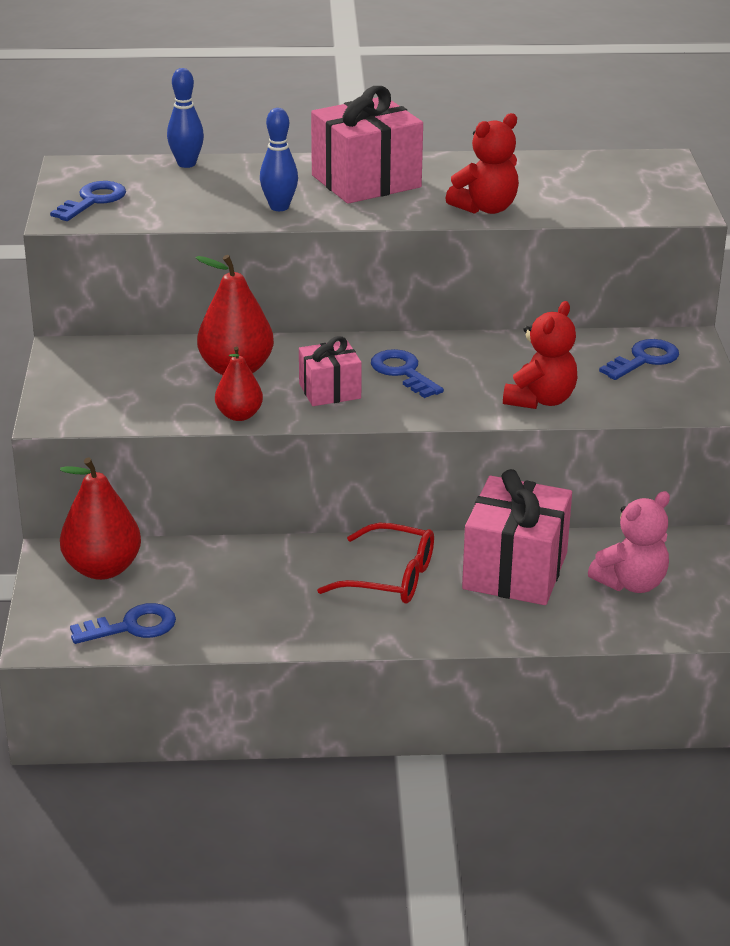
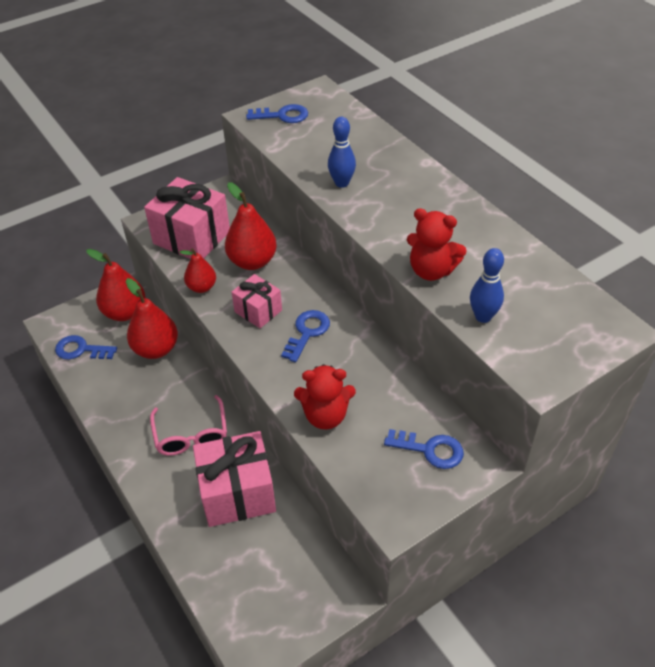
camera: 60 degrees right, 15 degrees up
(132, 626) = (81, 350): blue key -> blue key turned 150 degrees clockwise
(186, 164) = (365, 124): blue bowling pin -> blue bowling pin (483, 316)
(208, 562) = (156, 349): none -> red pear
(366, 181) = (416, 201): pink gift -> pink gift (191, 237)
(390, 577) = (191, 434): red glasses -> pink glasses
(631, 583) = (264, 564): pink teddy bear -> none

